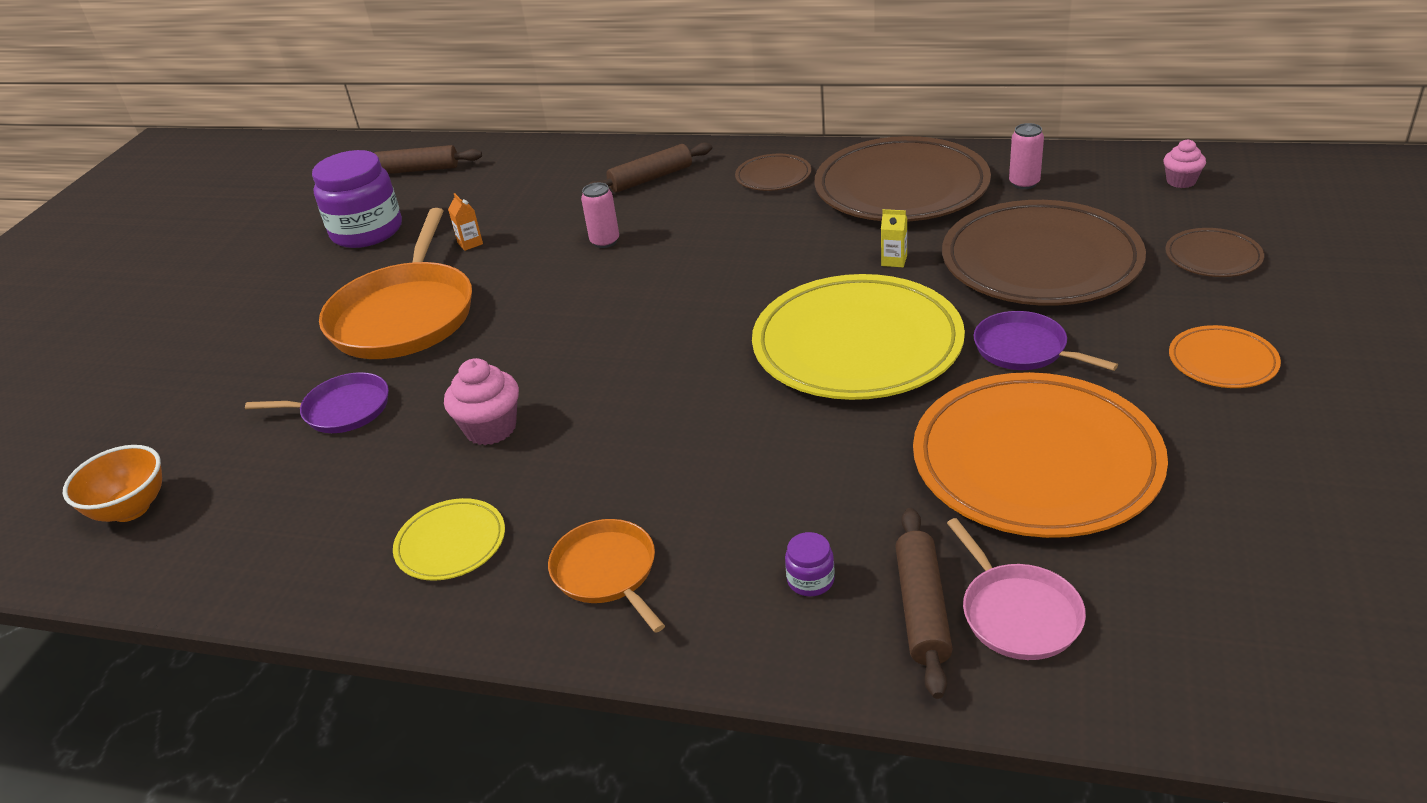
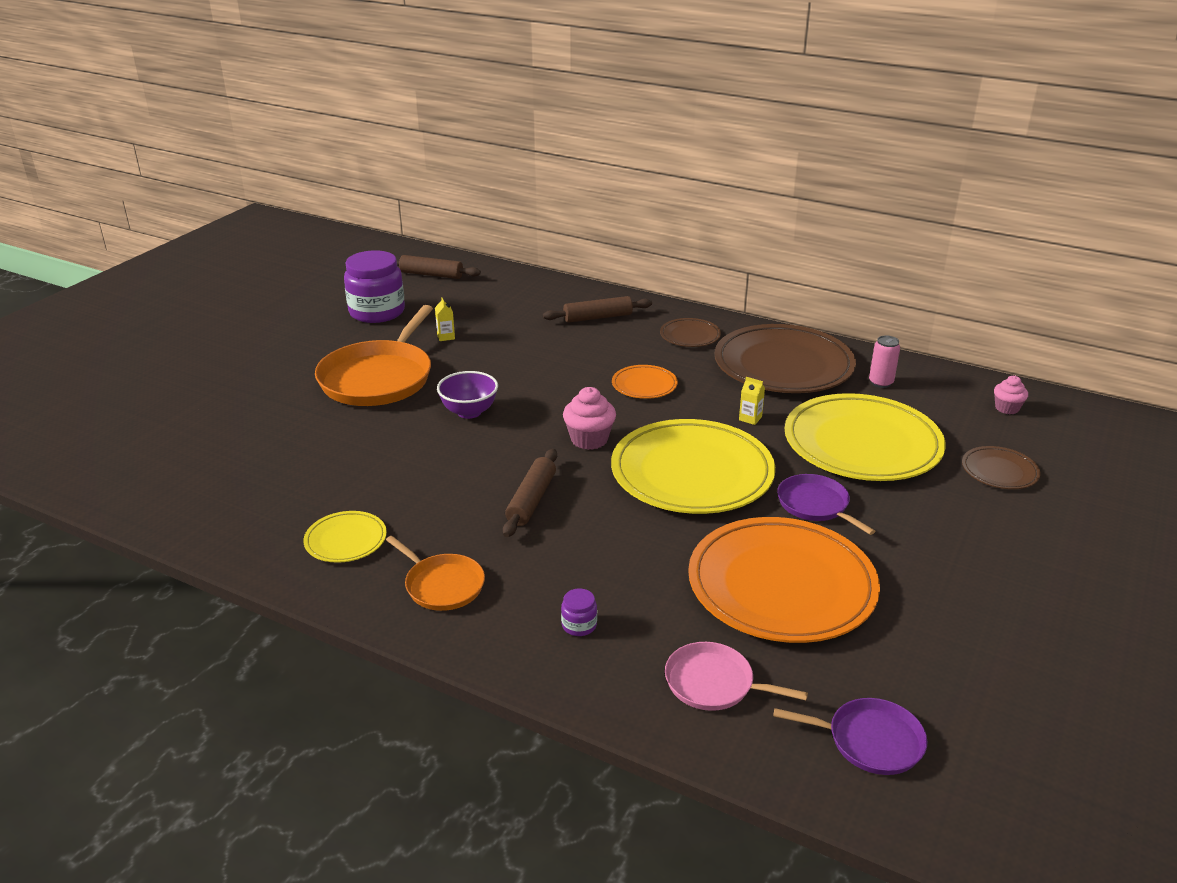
camera: 10 degrees right, 5 degrees down
(131, 509) = (147, 466): orange bowl -> none
(342, 410) = (309, 433): purple pan -> purple pan (870, 741)
(470, 243) = (446, 337): orange carton -> yellow carton
(491, 428) = (405, 470): pink cupcake -> pink cupcake (589, 439)
(542, 332) = (469, 412): none -> purple bowl
(605, 241) = (543, 357): pink can -> none
(607, 572) = (442, 585): orange pan -> orange pan turned 150 degrees clockwise
(922, 608) = (648, 663): brown rolling pin -> brown rolling pin (531, 500)
(1017, 613) = (714, 683): pink pan -> pink pan turned 120 degrees clockwise
(1040, 261) = (862, 444): brown plate -> yellow plate
(1222, 361) = (963, 549): orange plate -> orange plate (644, 385)

